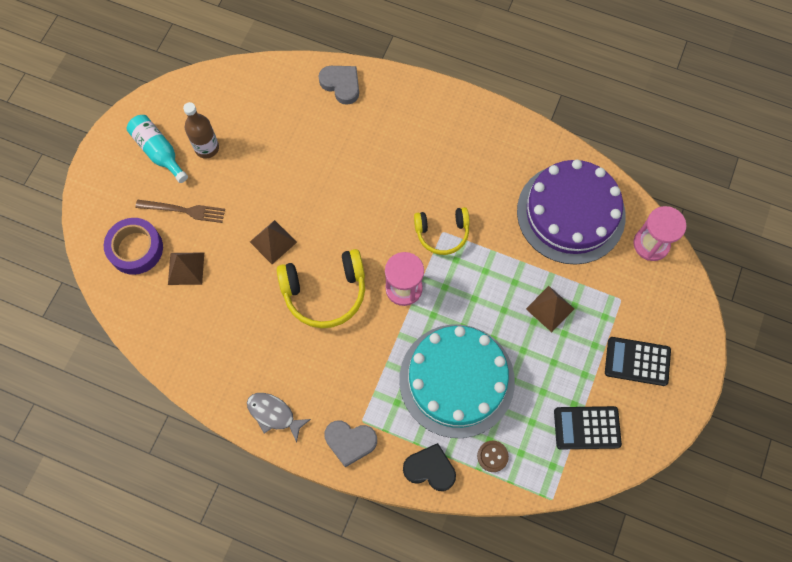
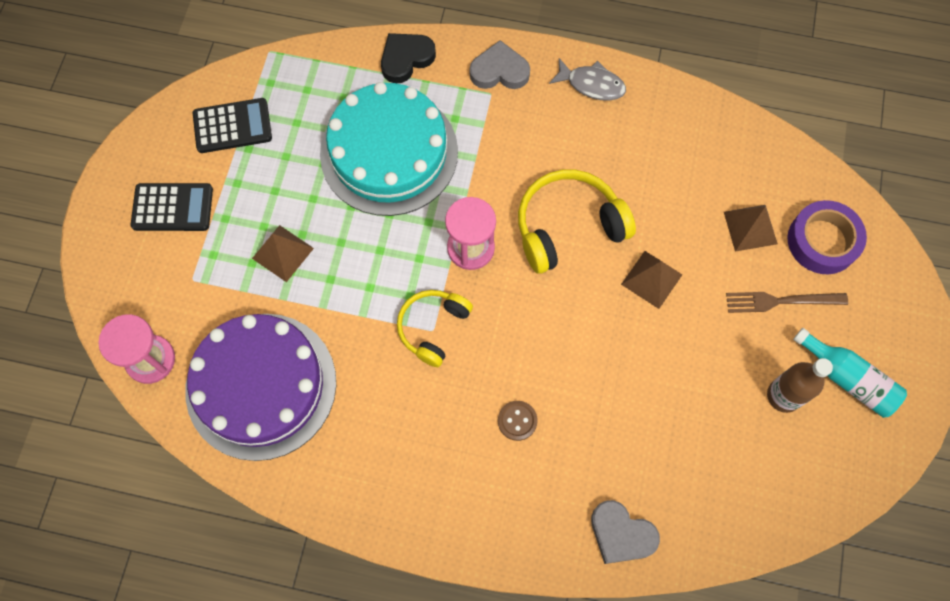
camera: 170 degrees right, 0 degrees up
(430, 469) = (406, 59): black heart -> black heart turned 135 degrees clockwise
(442, 233) = (433, 328): yellow headphones -> yellow headphones turned 45 degrees counterclockwise
(492, 456) = (338, 81): brown button -> brown button (517, 421)

